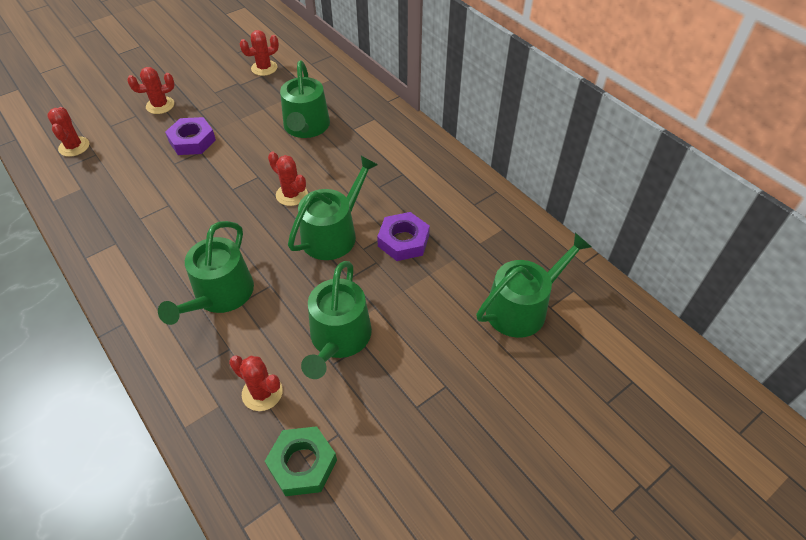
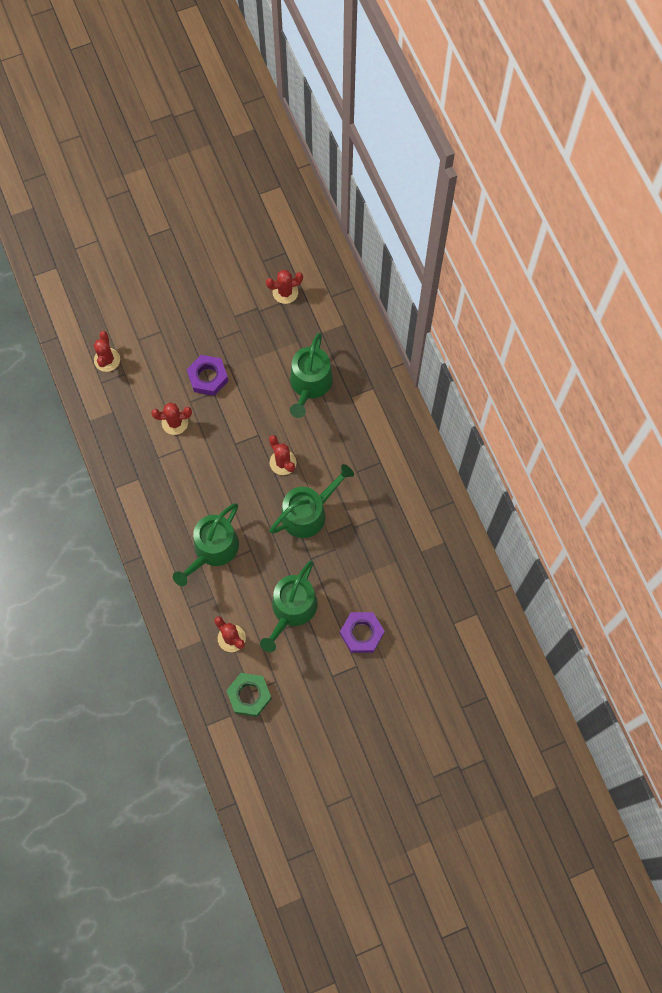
camera: 15 degrees right, 20 degrees up
(160, 105) = (183, 323): red cactus -> red cactus (175, 422)
(403, 241) = (361, 534): purple nut -> purple nut (361, 633)
(522, 307) = (432, 618): green watering can -> none

